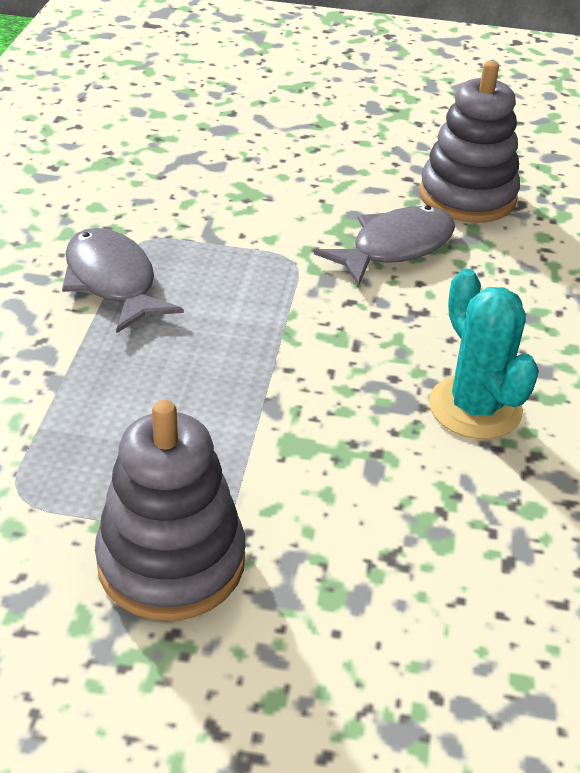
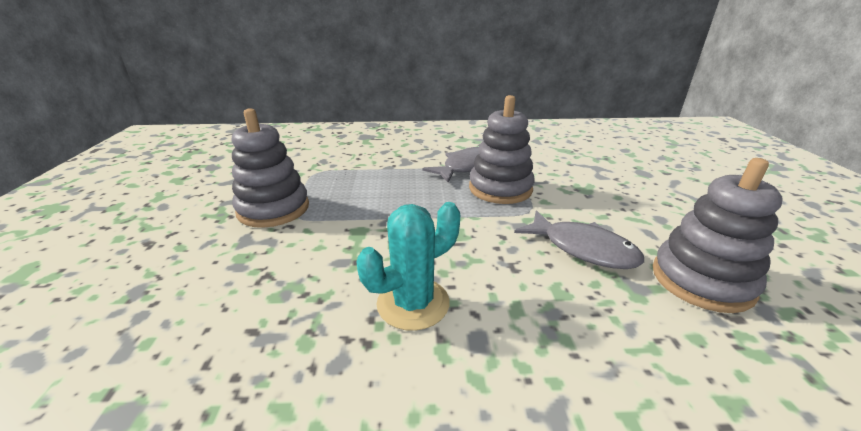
camera: 80 degrees right, 10 degrees down
(214, 267) = (500, 188): none -> grey stacking toy

